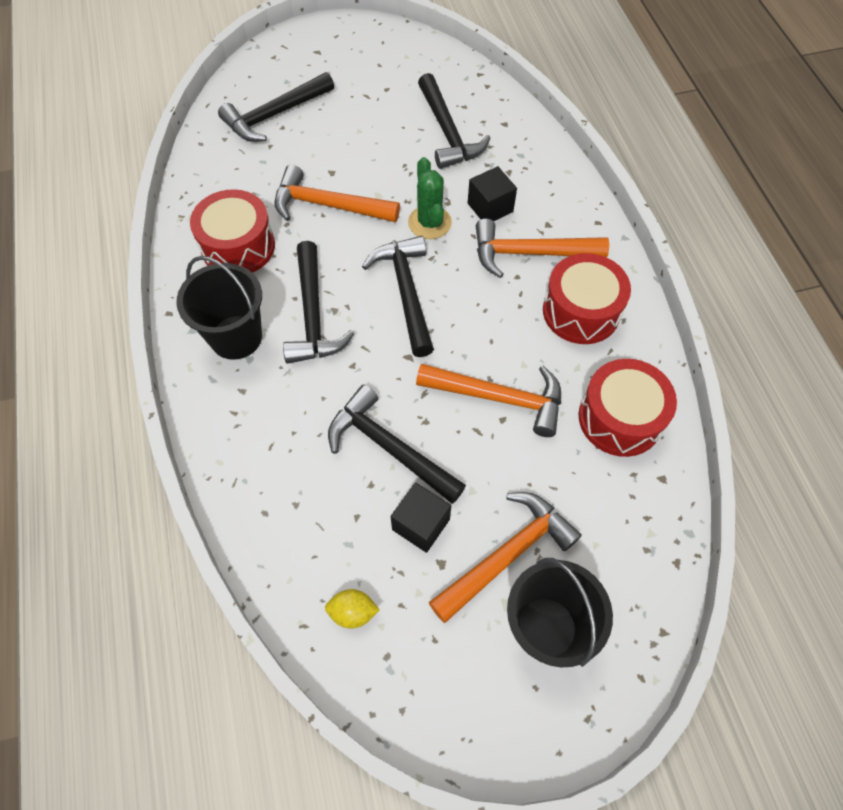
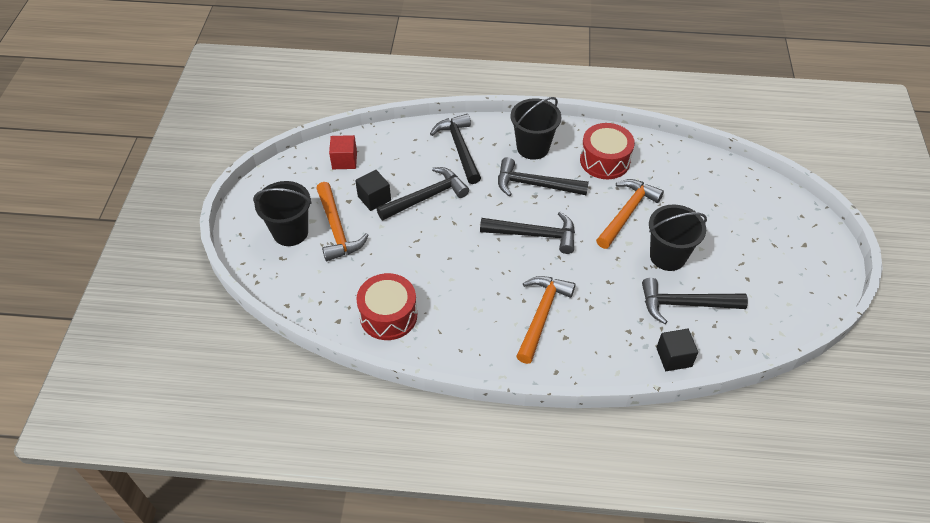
camera: 110 degrees right, 10 degrees down
(274, 115) = (729, 202): black hammer -> black hammer (459, 148)
(353, 612) = (344, 160): yellow lemon -> red cube
(384, 156) = (667, 256): none -> black bucket
(429, 222) = (591, 265): green cactus -> none
(490, 207) = (594, 306): black cube -> black cube (674, 357)
(499, 398) = (433, 258): orange hammer -> none
(581, 311) = (478, 327): red drum -> none

